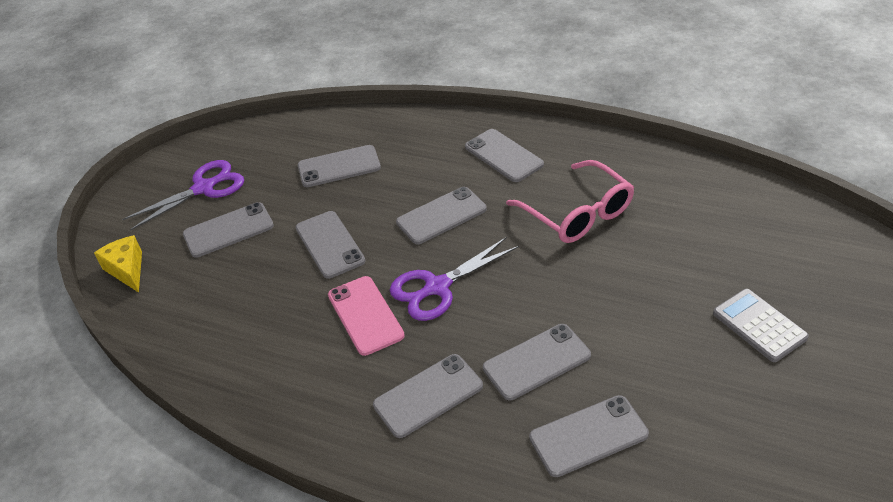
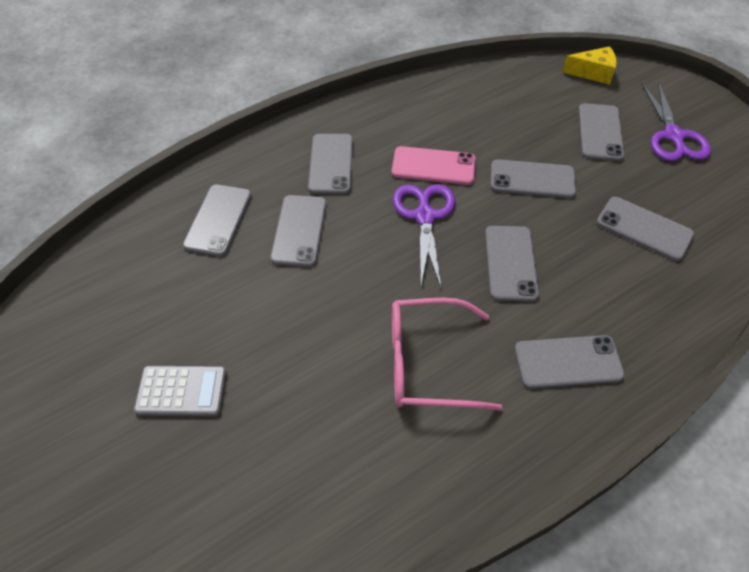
camera: 120 degrees right, 10 degrees up
(339, 167) = (644, 228): grey phone -> grey phone turned 75 degrees counterclockwise

